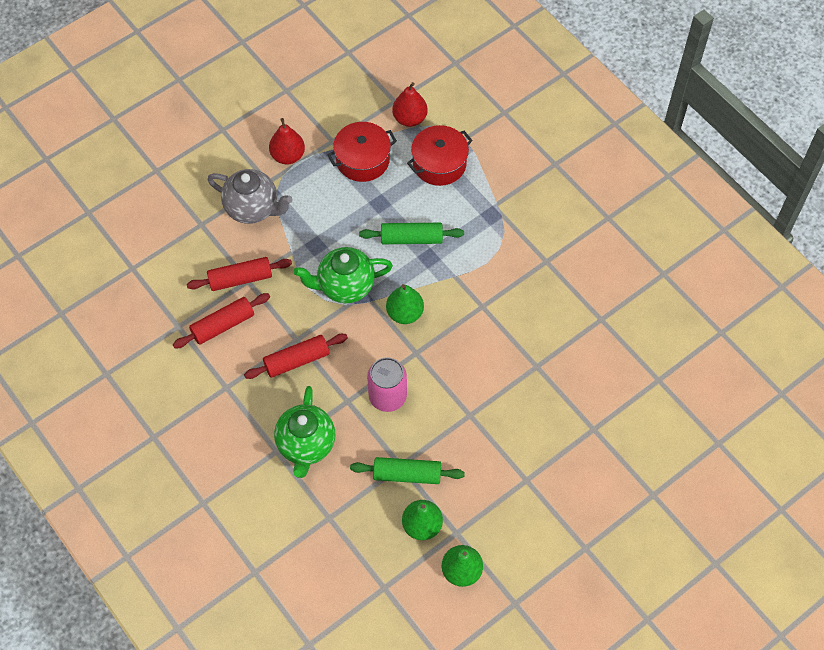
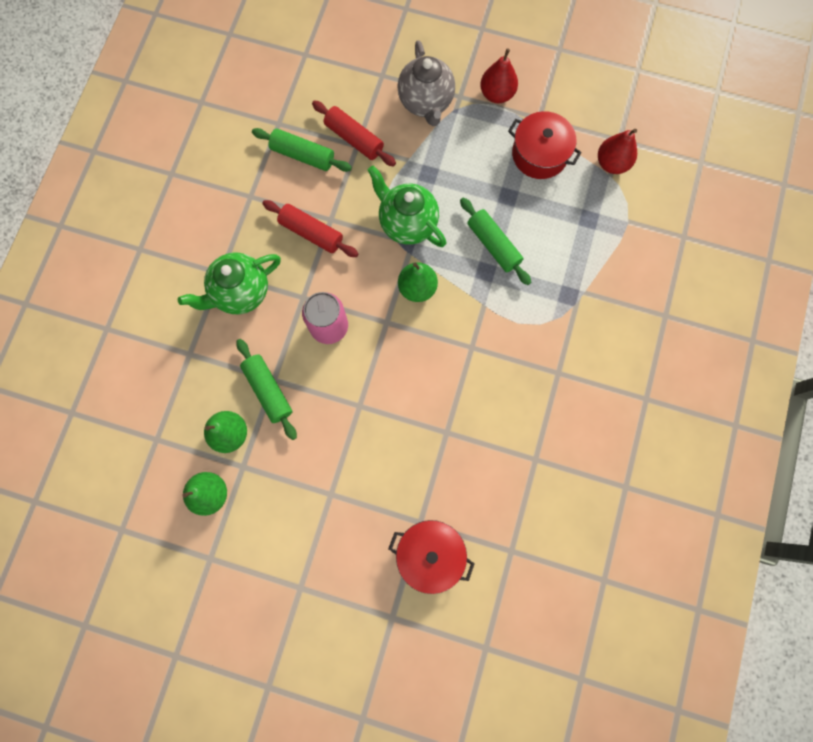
camera: 55 degrees right, 15 degrees up
(223, 325) = (303, 155): red rolling pin -> green rolling pin
(439, 164) = (586, 218): red pot -> red pot (430, 554)

